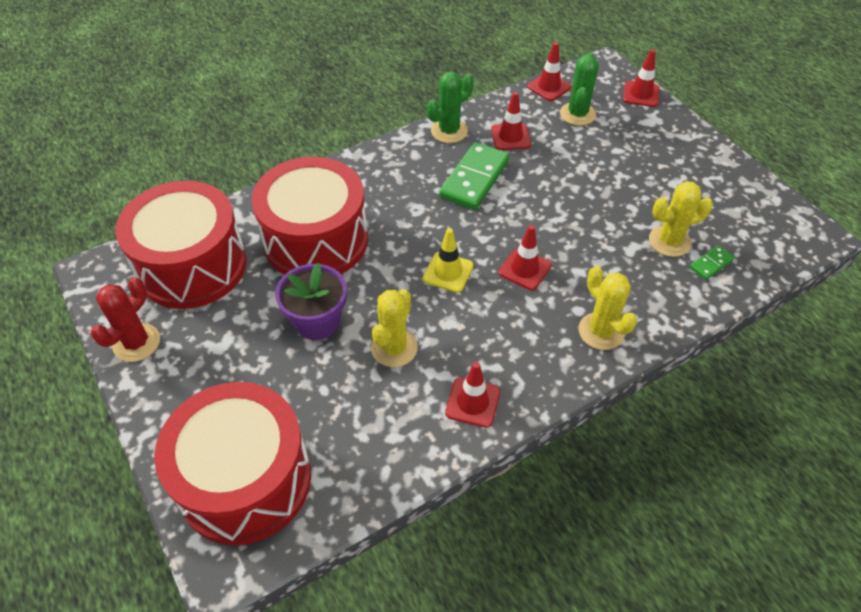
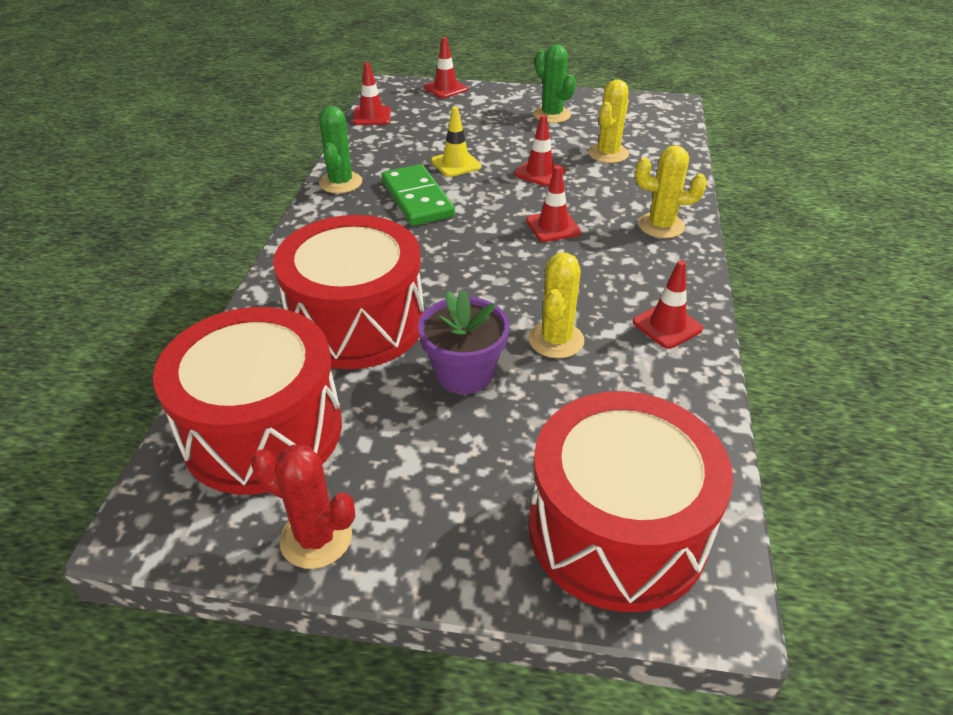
camera: 50 degrees left, 10 degrees down
(136, 343) = (316, 538): red cactus -> red cactus turned 45 degrees counterclockwise
(394, 348) = (556, 340): yellow cactus -> yellow cactus turned 45 degrees clockwise
(448, 272) = (505, 266): yellow traffic cone -> yellow traffic cone (456, 164)
(510, 137) = (397, 159): red traffic cone -> red traffic cone (539, 172)
(577, 114) = (422, 121): green cactus -> green cactus (552, 115)
(711, 264) = (650, 150): green domino -> none

